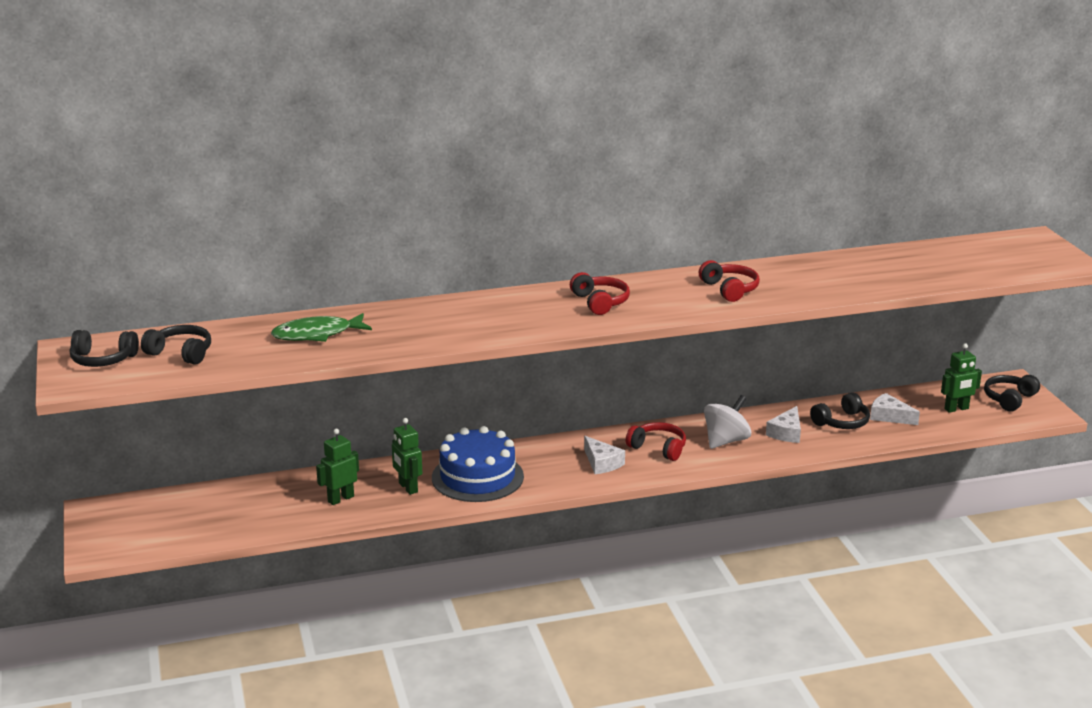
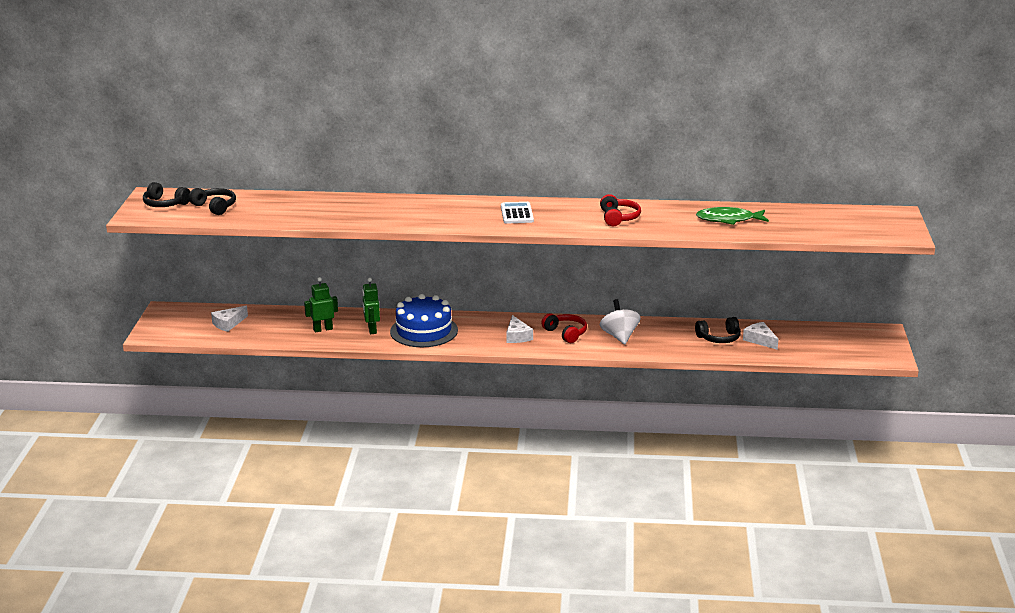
camera: 20 degrees right, 0 degrees up
(317, 334) = (309, 208): green fish -> green fish (728, 220)
(600, 302) = (517, 214): red headphones -> white calculator
(726, 441) = (619, 336): white spinning top -> white spinning top turned 75 degrees counterclockwise
(786, 433) = (670, 338): white cheese -> white cheese (228, 323)
(956, 409) = (819, 343): green robot -> none
(1009, 399) = (869, 343): black headphones -> none

